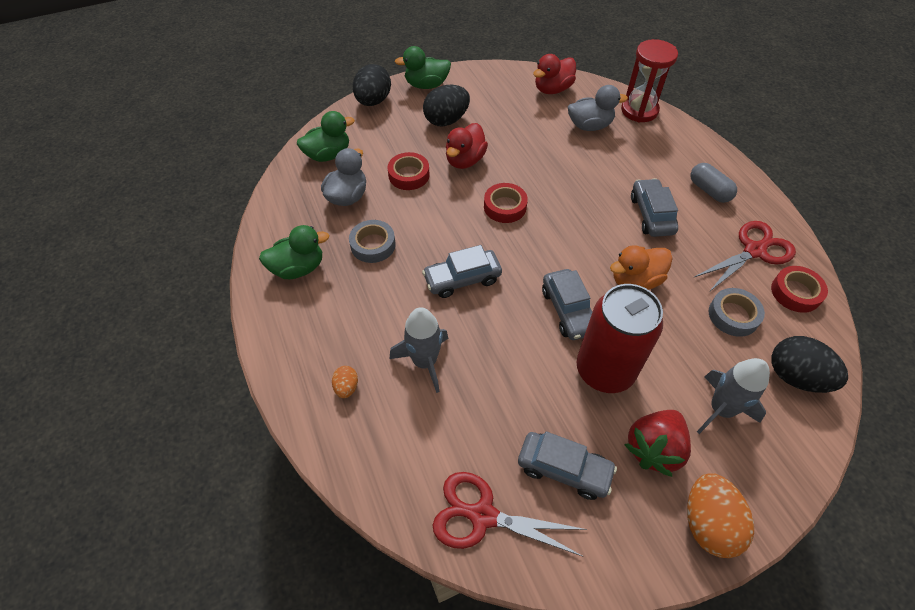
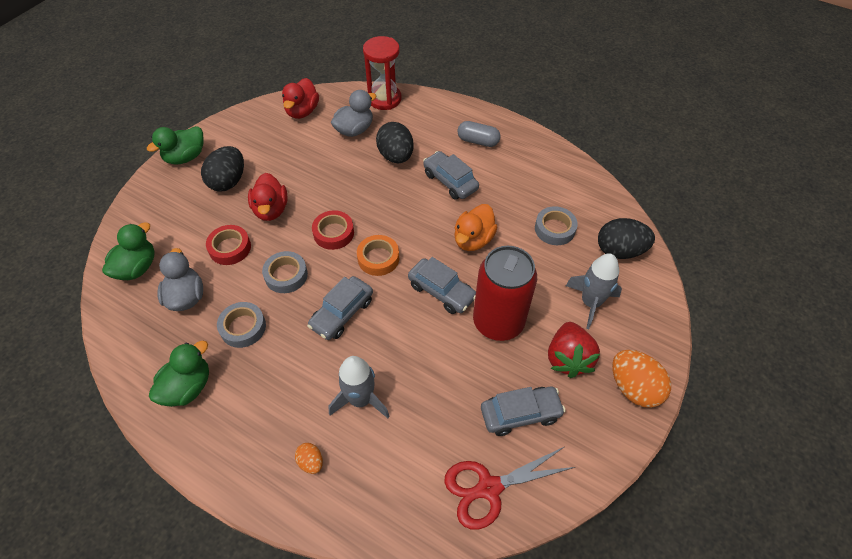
camera: 35 degrees left, 0 degrees up
(373, 101) = (144, 195): black egg -> black egg (396, 156)
(438, 221) = (286, 275): none -> grey tape
(529, 249) = (378, 258): none -> orange tape
(754, 251) = (537, 172): red scissors -> none
(795, 292) = (582, 189): red tape -> none

